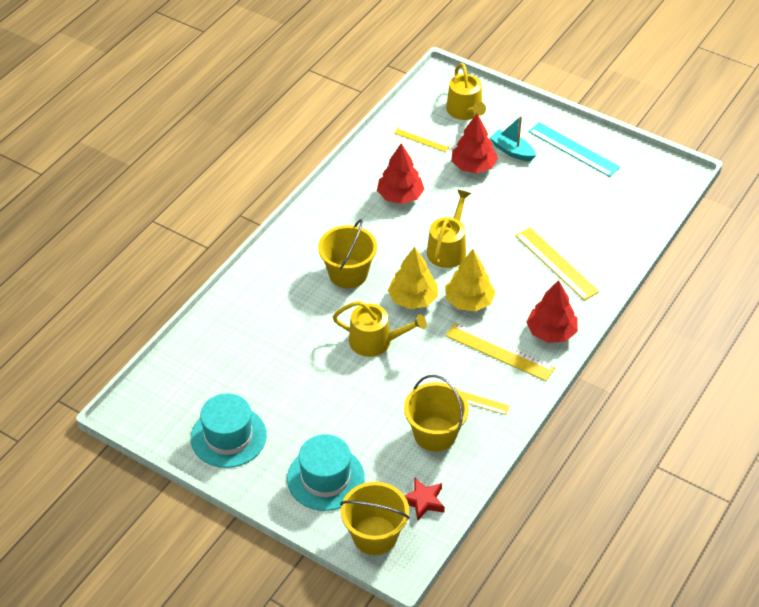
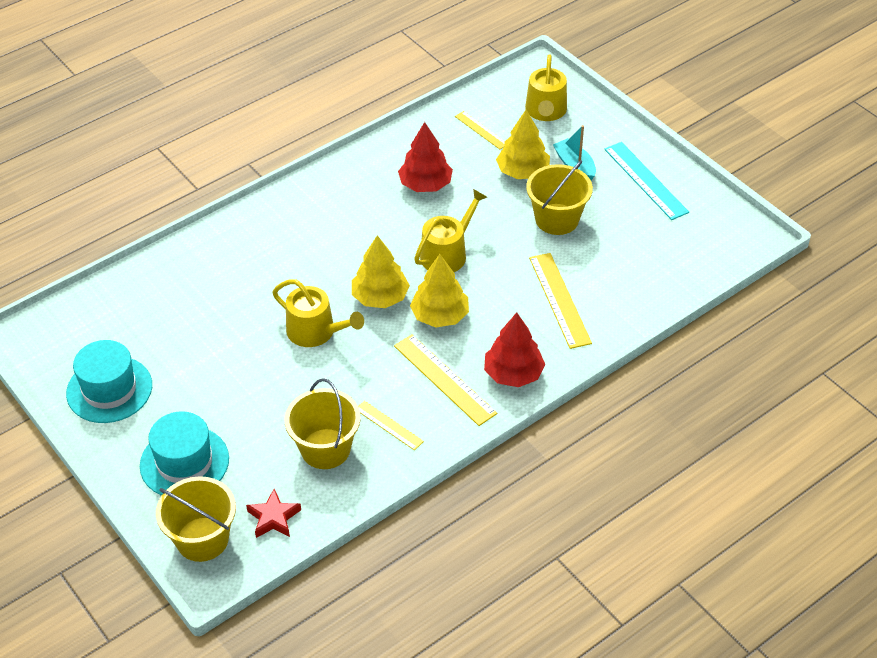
camera: 20 degrees right, 0 degrees up
(348, 273) = (325, 252): yellow bucket -> yellow bucket (556, 219)
(473, 166) = (523, 172): red tree -> yellow tree

